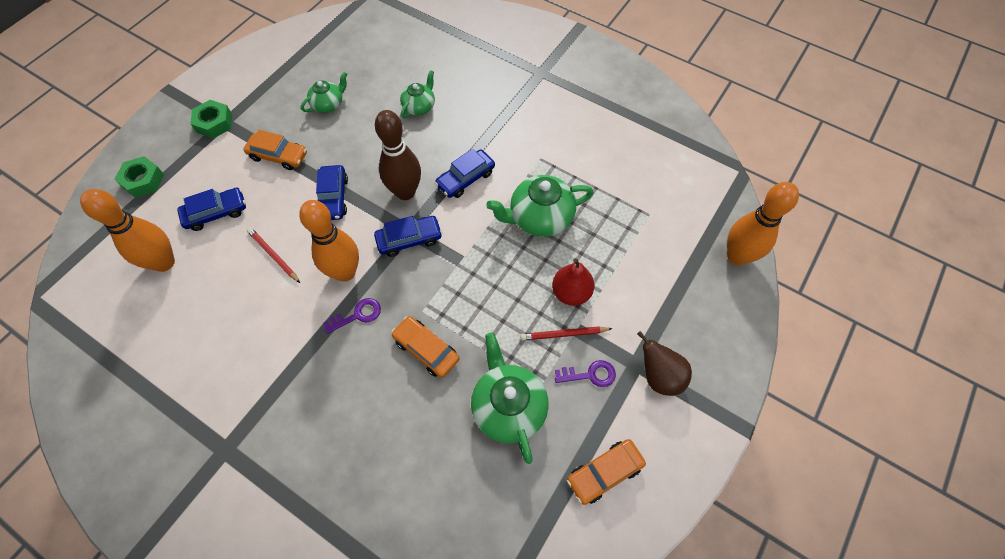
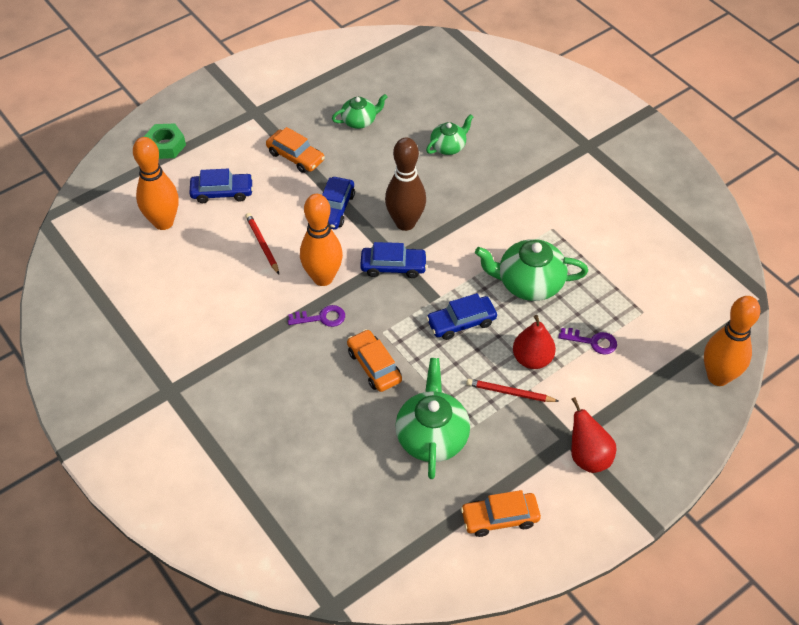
camera: 20 degrees right, 10 degrees down
(214, 123) = (245, 110): green nut -> none
(465, 178) = (469, 227): blue car -> blue car (461, 322)
(590, 374) = (520, 434): purple key -> purple key (592, 341)
(659, 376) = (588, 456): brown pear -> red pear

